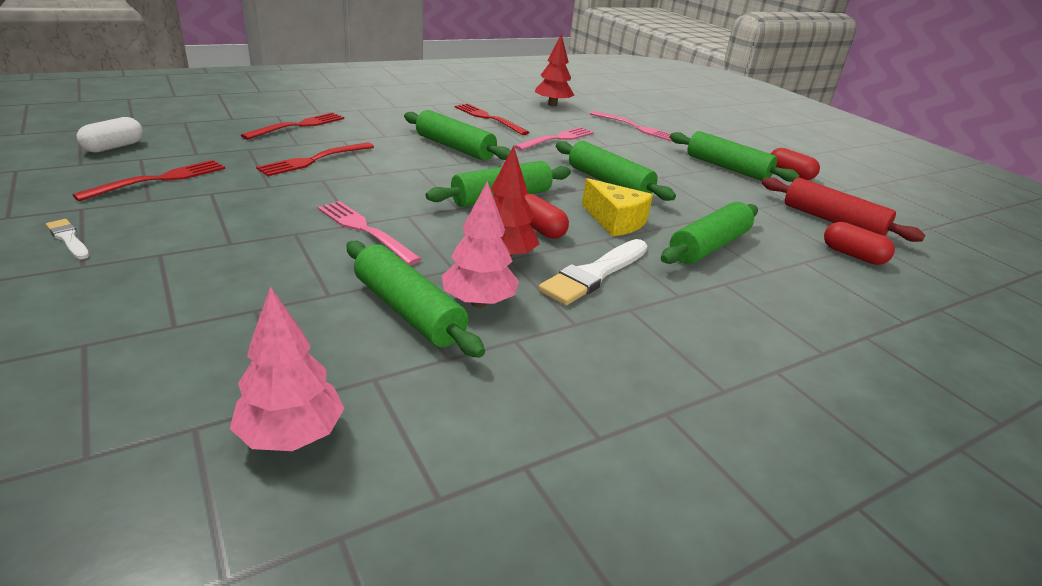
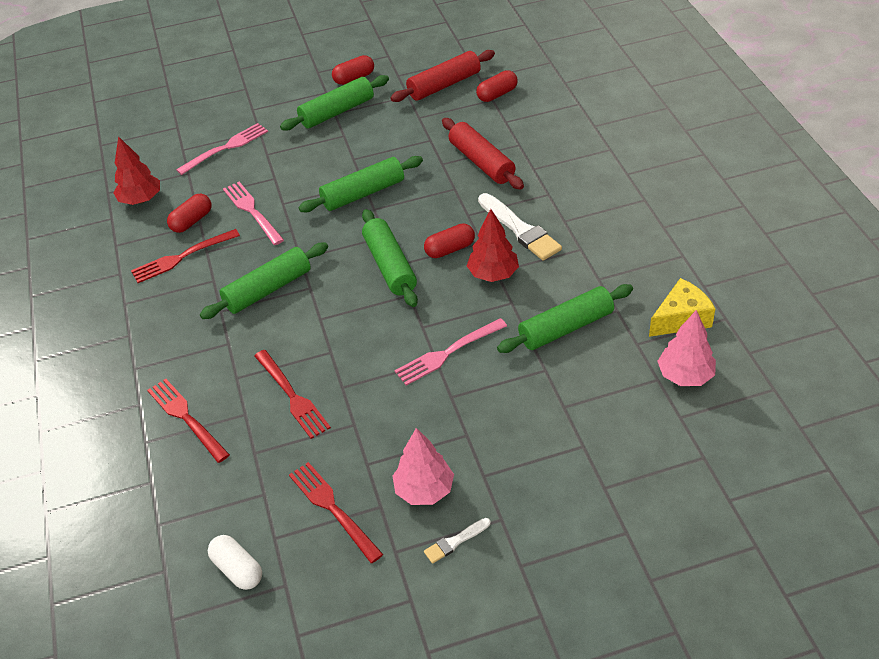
camera: 70 degrees left, 15 degrees up
(478, 302) = (555, 292): pink tree -> pink tree (424, 490)
(534, 120) = (192, 221): none -> red capsule
(615, 221) = (438, 204): yellow cheese -> yellow cheese (681, 318)
(709, 246) = (481, 162): green rolling pin -> red rolling pin

